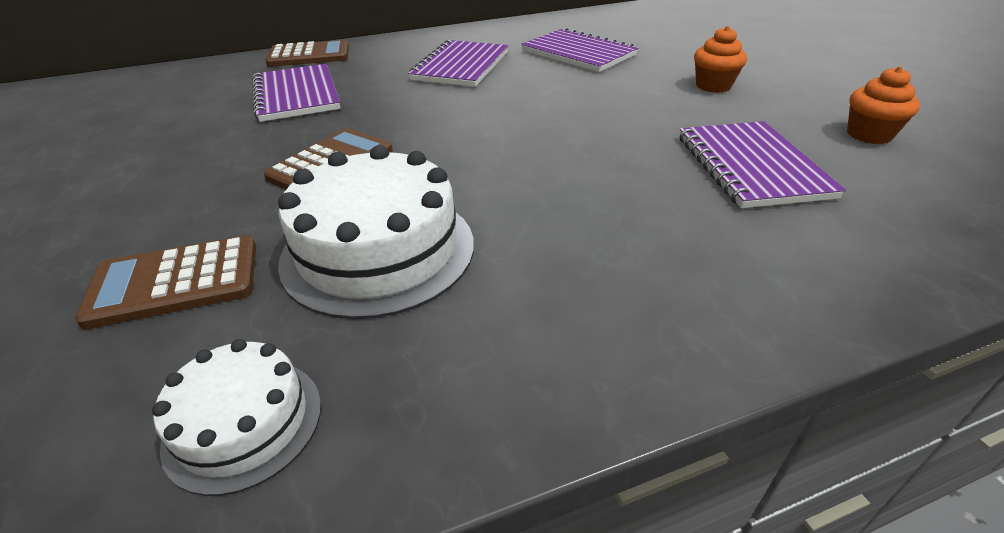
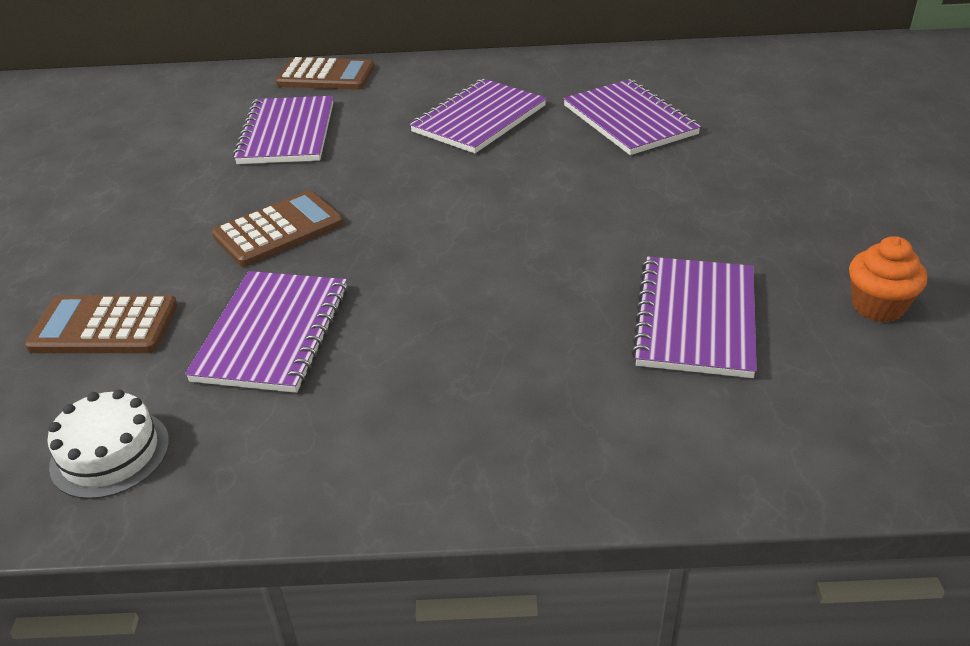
camera: 20 degrees right, 0 degrees up
(378, 250) = (273, 333): white cake -> purple notebook
(713, 86) = (753, 200): orange cupcake -> none

